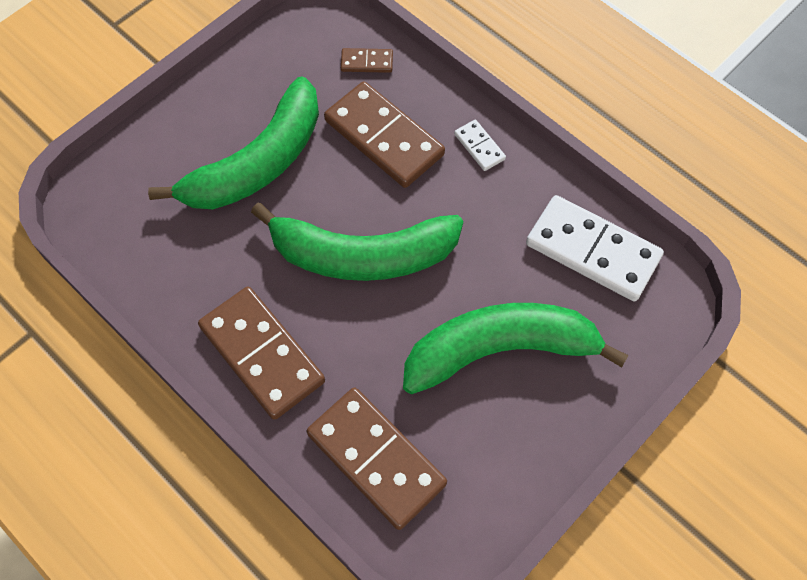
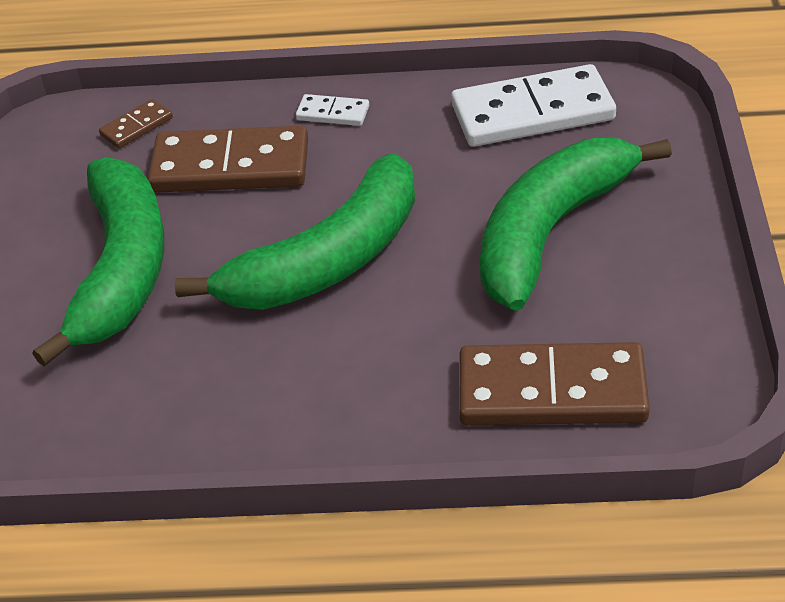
camera: 40 degrees left, 20 degrees down
(261, 354) = (330, 405): brown domino -> none

